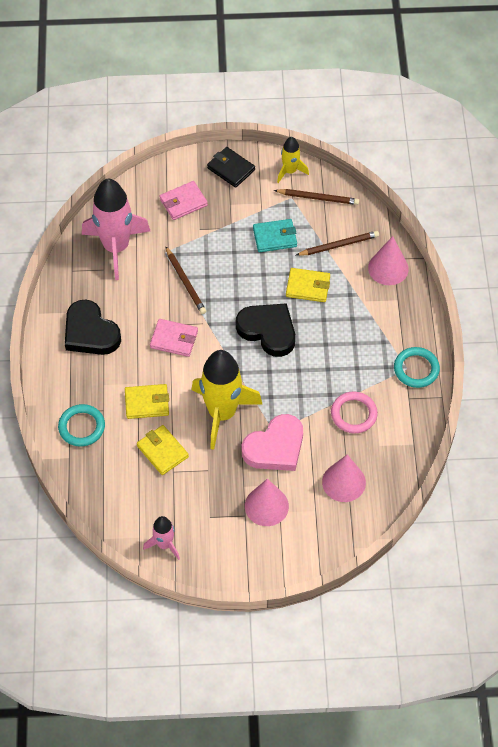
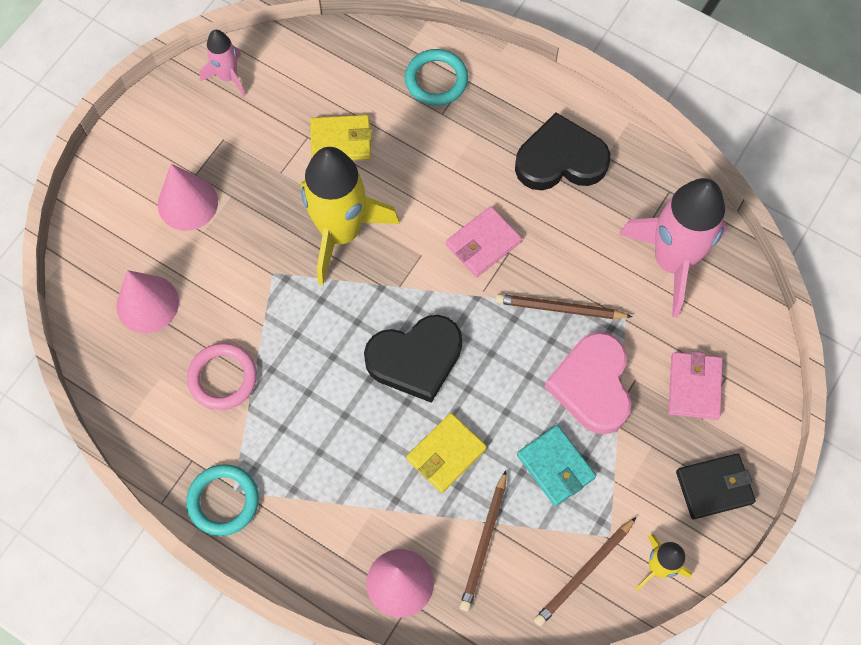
camera: 125 degrees right, 10 degrees up
(147, 403) = (416, 162): yellow wallet -> none
(275, 237) = (555, 466): turquoise wallet -> turquoise wallet turned 60 degrees counterclockwise
(275, 447) = (251, 260): pink heart -> pink heart (592, 385)

